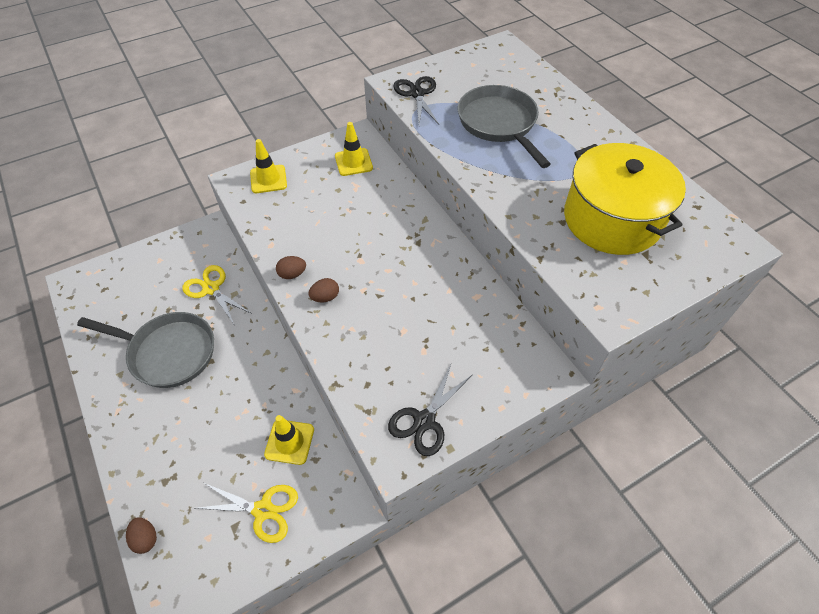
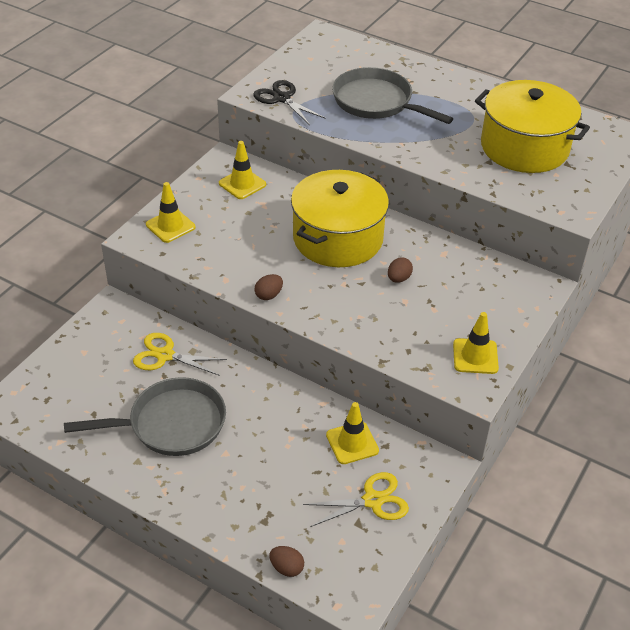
camera: 30 degrees left, 10 degrees down
(325, 297) = (315, 302): brown egg -> brown egg (398, 279)
(392, 243) = (338, 238): none -> yellow pot
(424, 421) = (475, 356): black scissors -> yellow traffic cone

